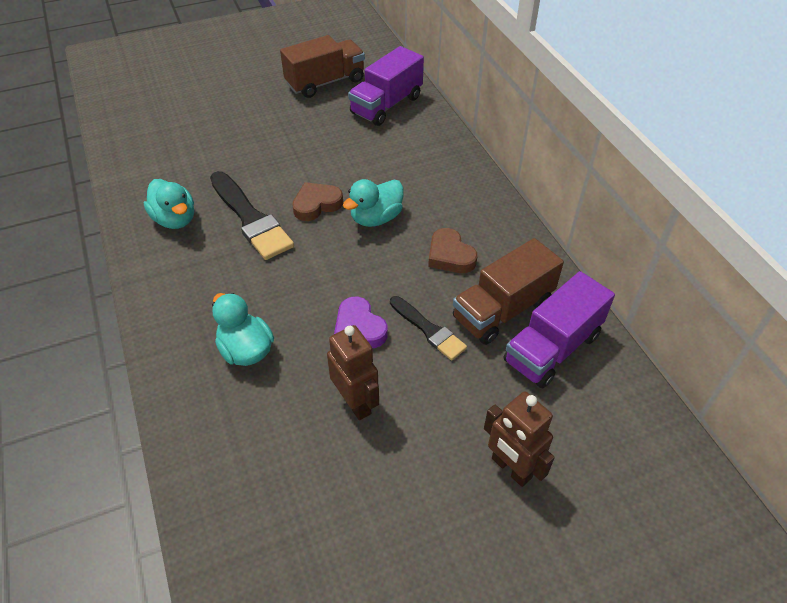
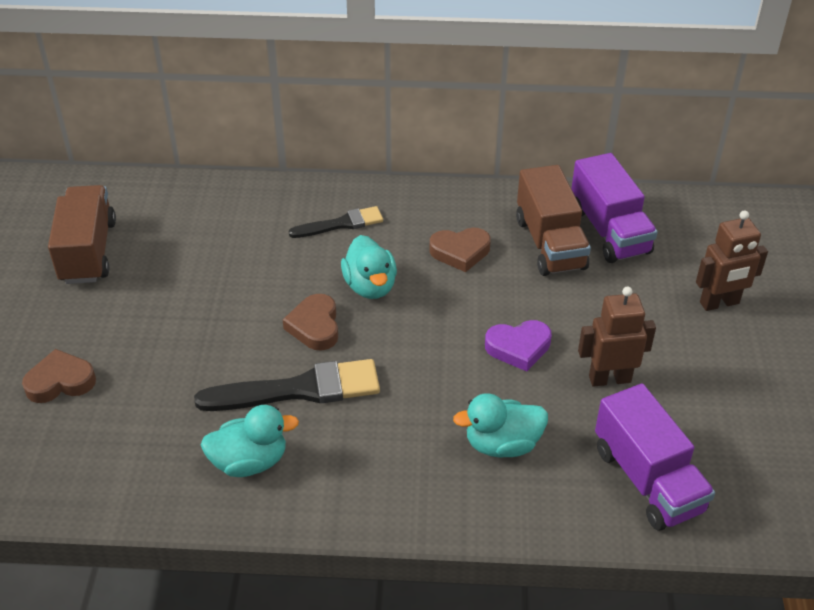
camera: 65 degrees left, 5 degrees down
(208, 117) = (60, 381): none -> brown heart
(386, 105) = (182, 215): purple truck -> purple truck (647, 479)
(429, 330) = (548, 300): black brush -> black brush (341, 224)

